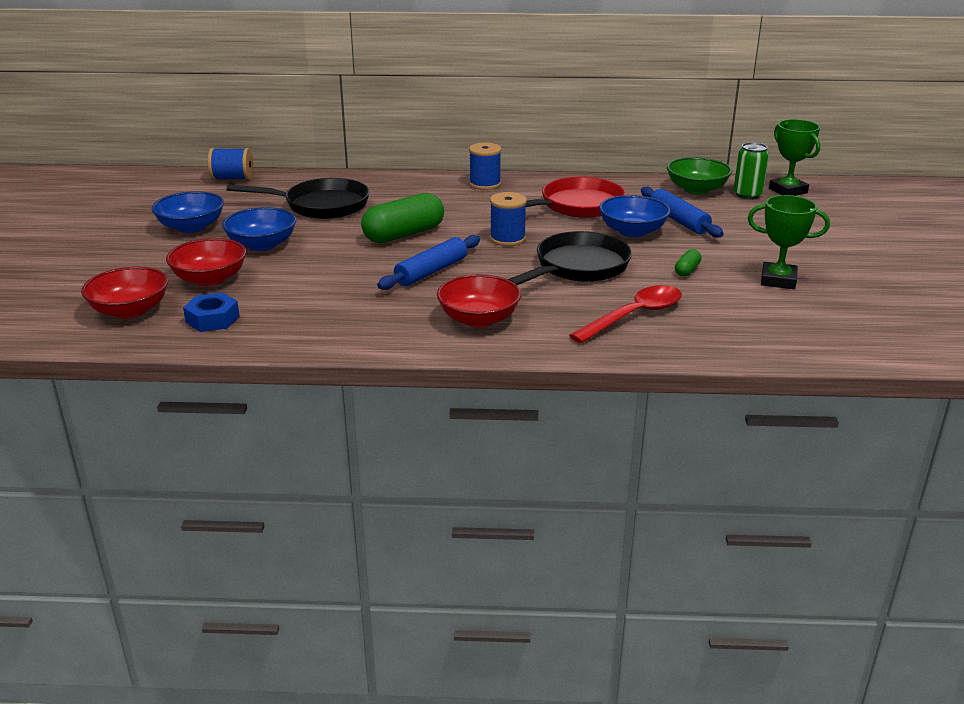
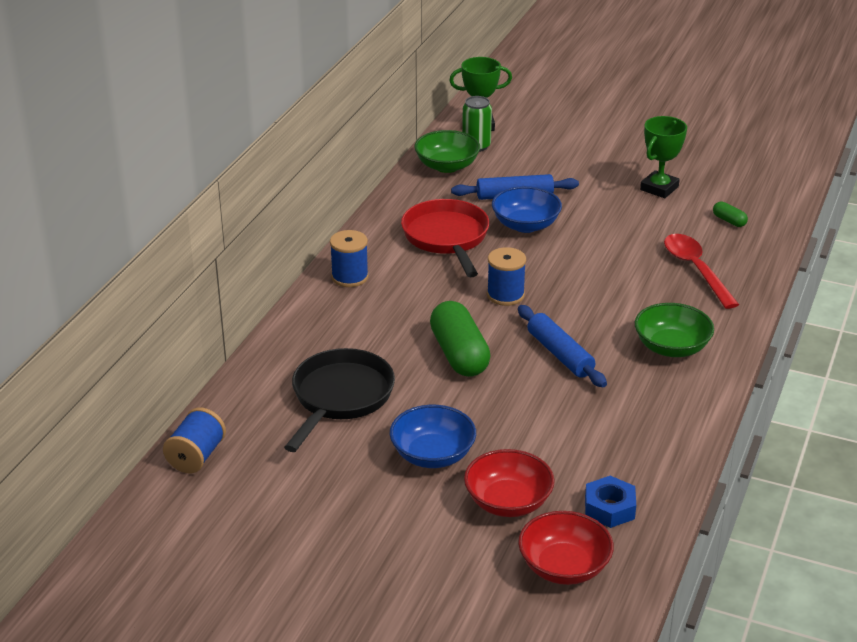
camera: 70 degrees left, 5 degrees up
(191, 227) = (347, 505): blue bowl -> none
(479, 319) = (671, 347): red bowl -> green bowl
(578, 267) = (590, 273): black pan -> none
(687, 270) = (621, 222): green capsule -> green capsule (729, 221)

